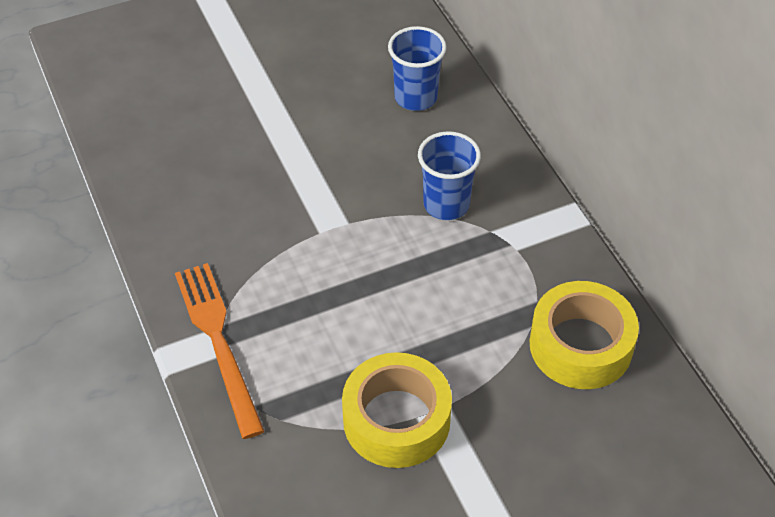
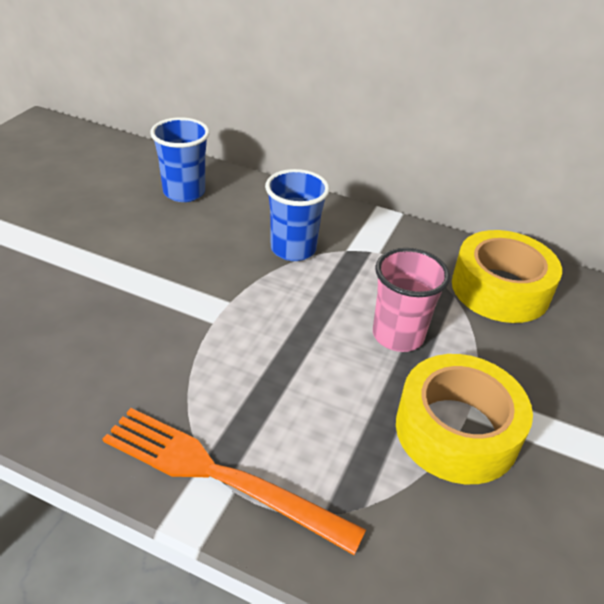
camera: 45 degrees left, 10 degrees down
(441, 328) = (398, 335): none -> pink cup

